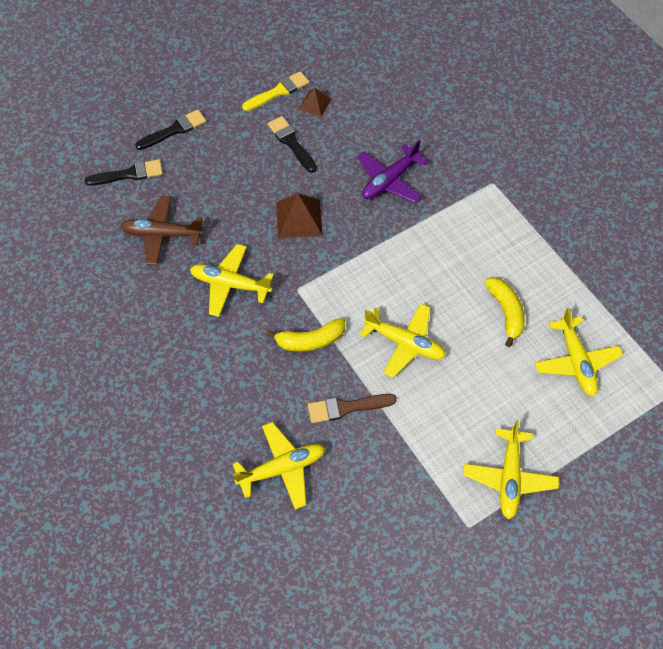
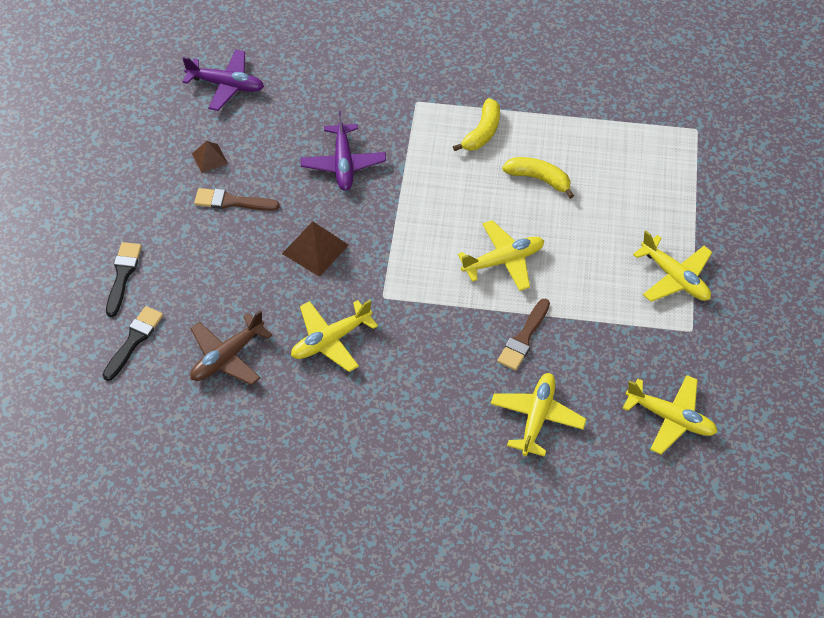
camera: 50 degrees left, 5 degrees down
(278, 91) = (167, 174): yellow brush -> none
(291, 142) = (232, 202): black brush -> brown brush
(310, 340) = (440, 321): yellow banana -> yellow banana (482, 132)
(386, 67) = (226, 85): none -> purple plane
(576, 361) = (620, 169): yellow plane -> yellow plane (671, 418)

